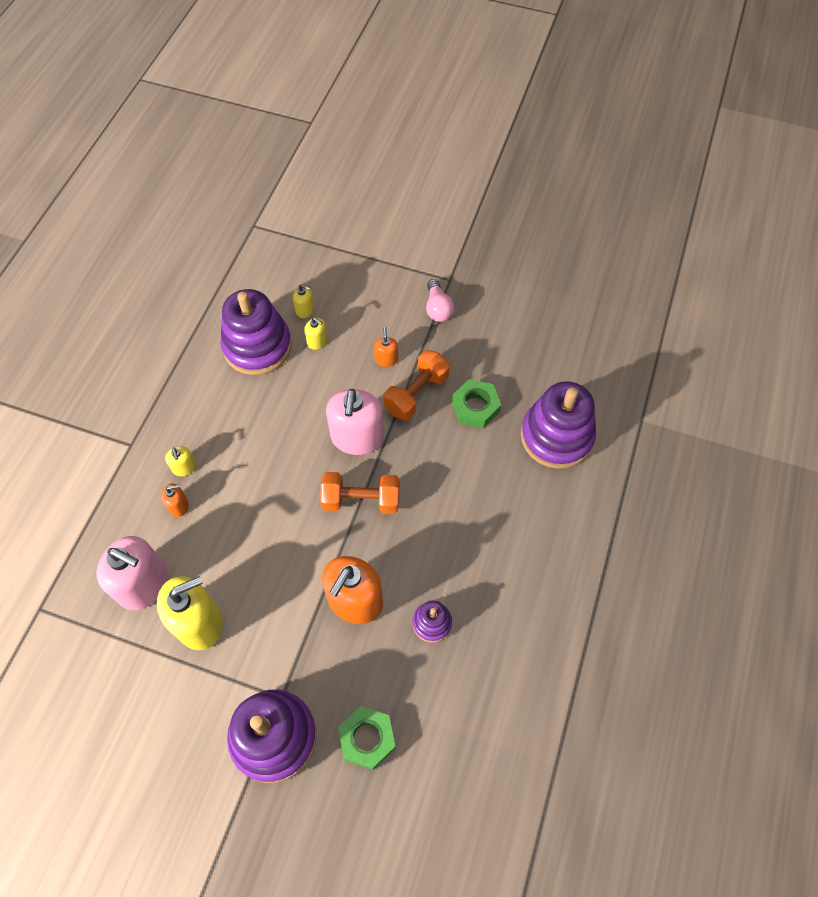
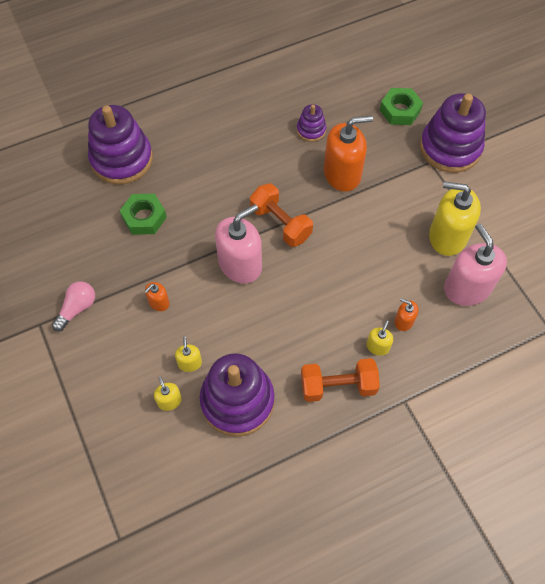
camera: 135 degrees left, 0 degrees up
(416, 394) = (169, 259): orange dumbbell -> orange dumbbell (338, 386)

